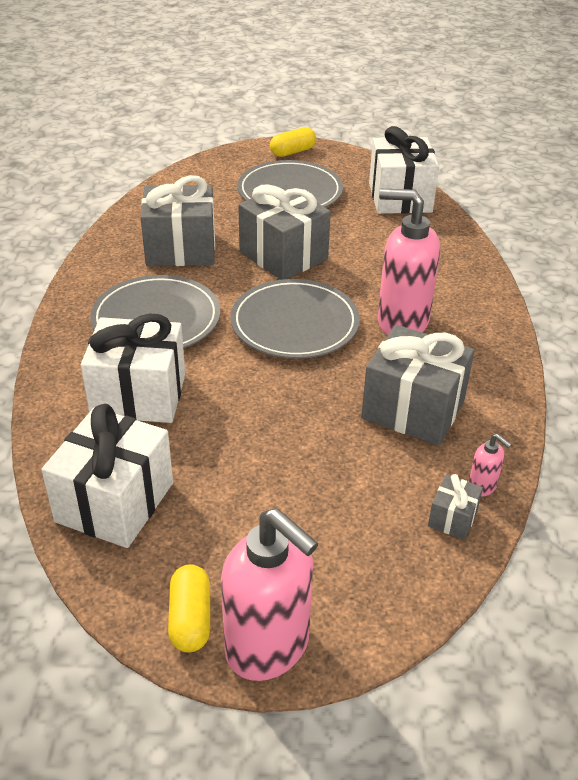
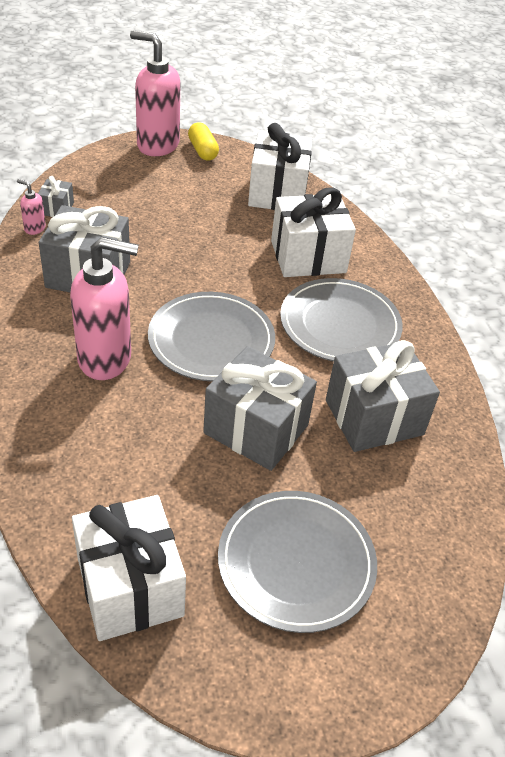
camera: 160 degrees right, 5 degrees up
(292, 152) = (336, 687): yellow capsule -> none

